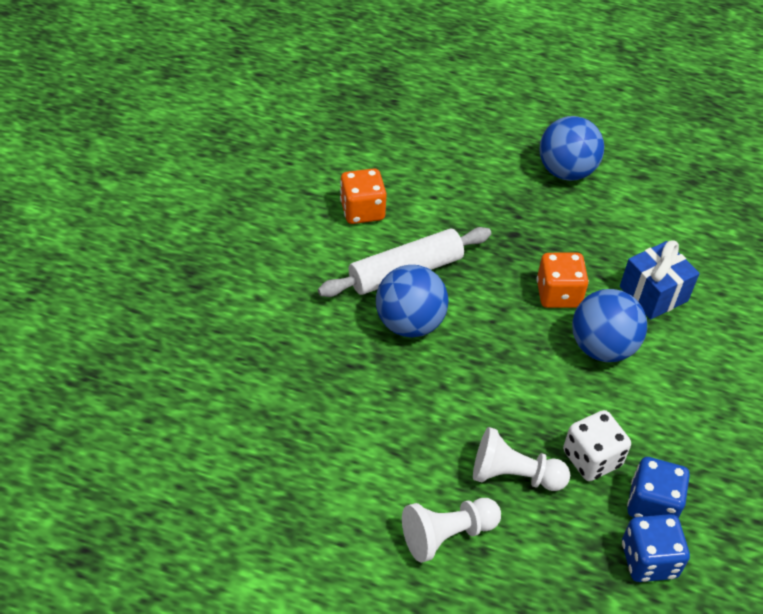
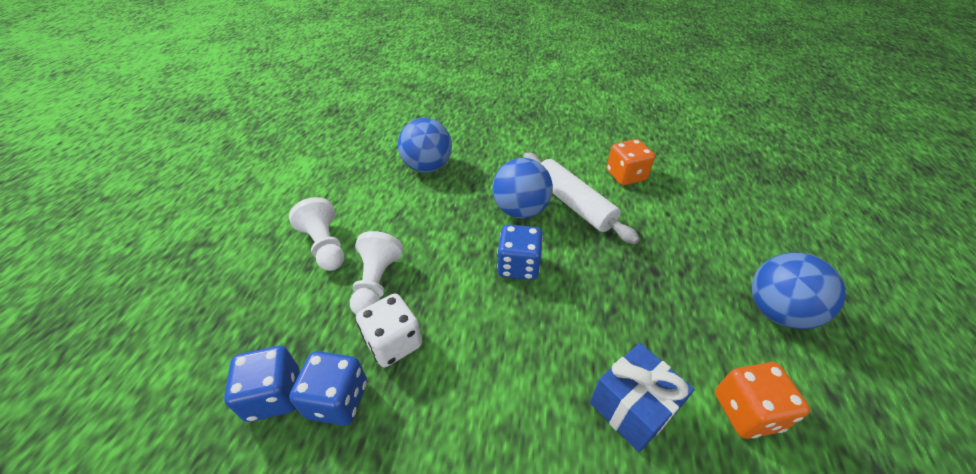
camera: 85 degrees right, 5 degrees down
(498, 340) = (518, 266): none -> blue dice
(558, 294) = (591, 309): orange dice -> orange dice (746, 411)
(602, 347) = (533, 350): blue ball -> blue ball (427, 167)

